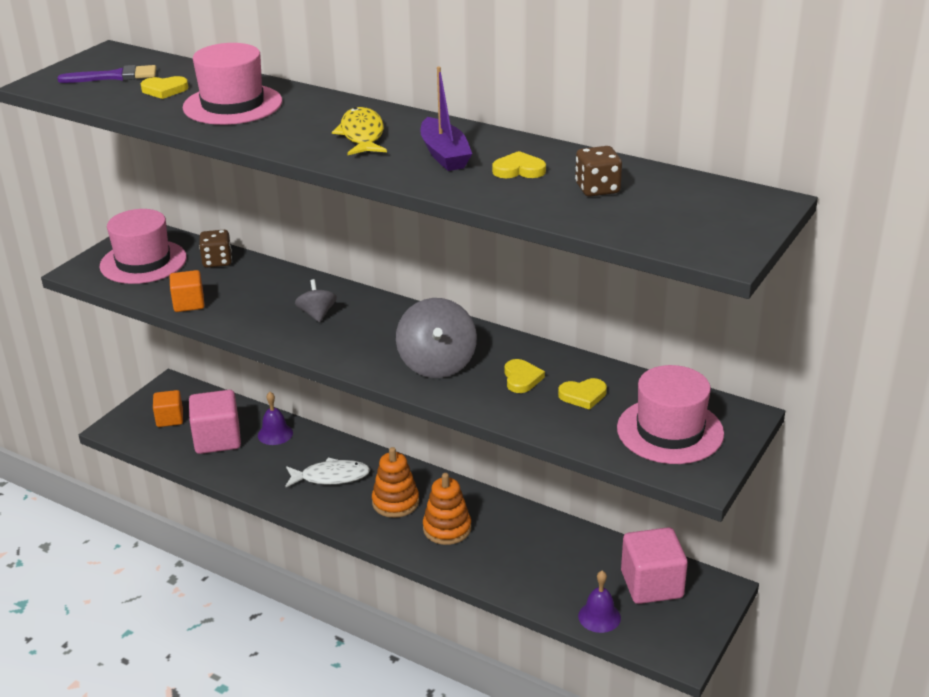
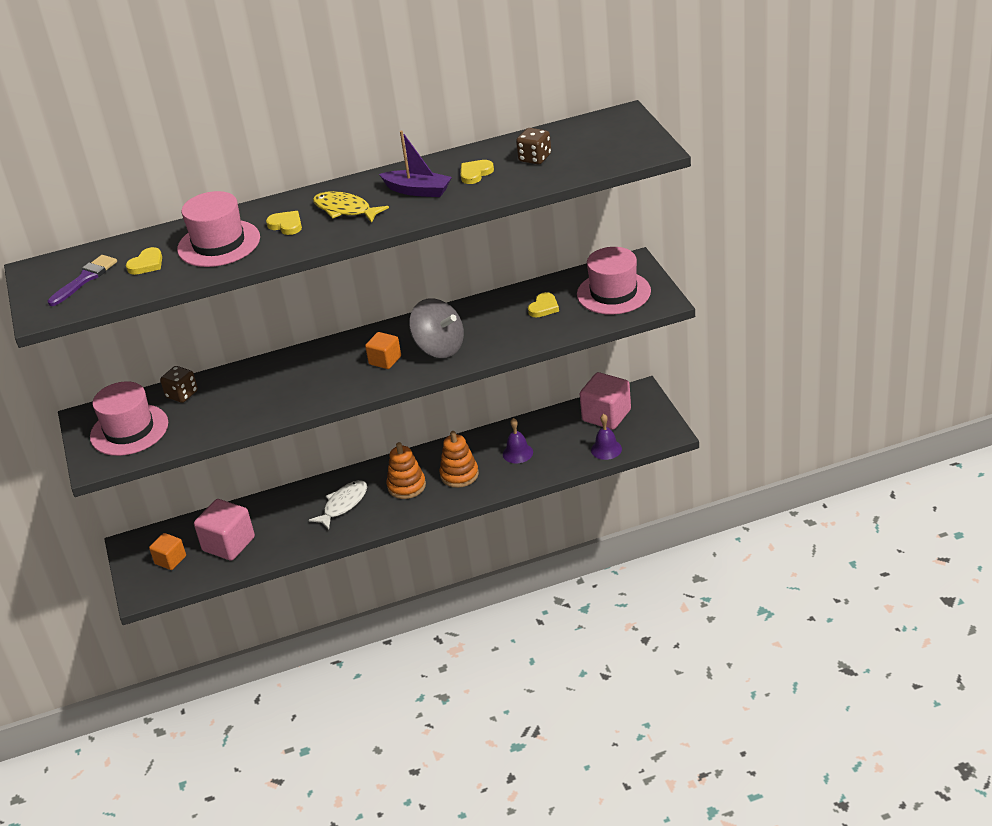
camera: 45 degrees left, 5 degrees up
(189, 304) = (219, 427): orange cube -> orange cube (385, 360)
(275, 434) = (262, 512): purple bell -> purple bell (517, 453)
(317, 314) = (316, 374): grey spinning top -> none
(521, 378) = (498, 322): yellow heart -> yellow heart (286, 225)

